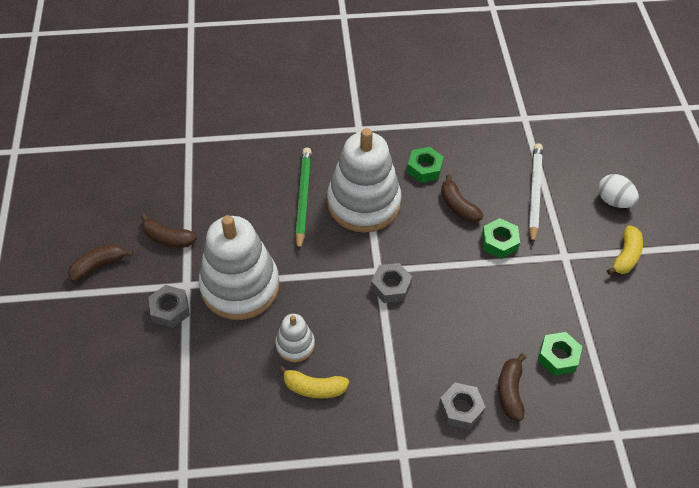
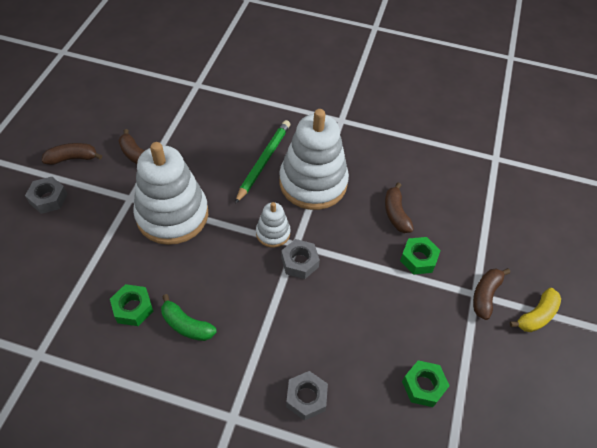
camera: 20 degrees right, 0 degrees up
(170, 310) = (106, 213): grey nut -> grey nut (48, 199)
(295, 345) = (190, 281): white stacking toy -> white stacking toy (273, 233)
(314, 388) = (186, 325): yellow banana -> green banana
(424, 169) = (381, 172): green nut -> green nut (133, 308)
(510, 391) = (361, 400): brown banana -> brown banana (485, 295)
(534, 193) = (473, 227): white pencil -> none
(613, 201) = (548, 260): white egg -> none

